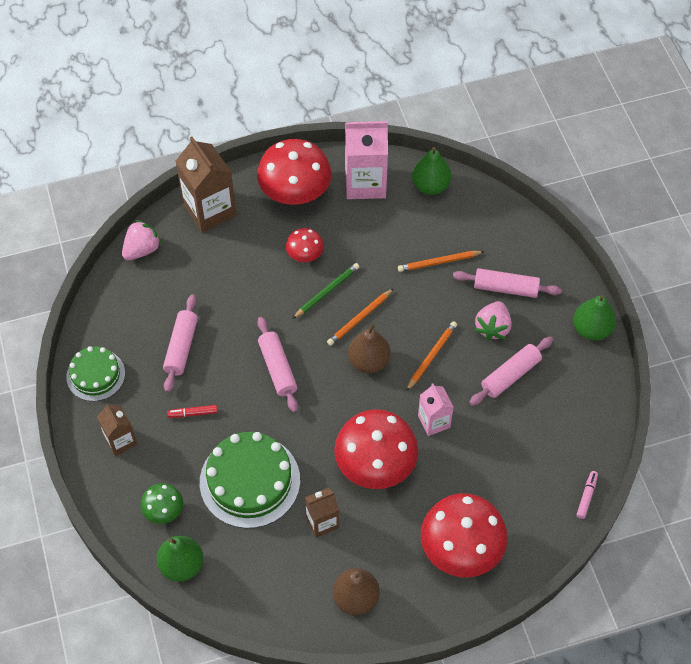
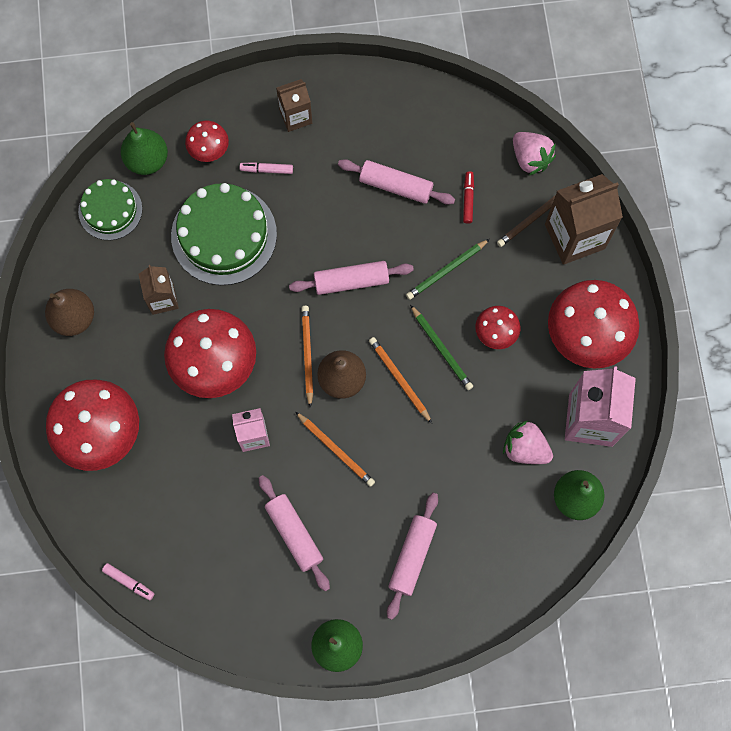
camera: 100 degrees right, 15 degrees up
(95, 375) = (377, 99): green cake -> green cake (110, 210)
(164, 511) = (209, 149): green mushroom -> red mushroom
(179, 456) = (267, 170): none -> pink marker
(193, 413) = (313, 189): red marker -> red marker (468, 199)
(196, 240) = (535, 216): none -> brown pencil
(255, 298) = (446, 270): none -> green pencil
(439, 262) = (461, 485): orange pencil -> orange pencil (307, 355)
(492, 328) = (360, 528): pink strawberry -> pink strawberry (525, 448)

